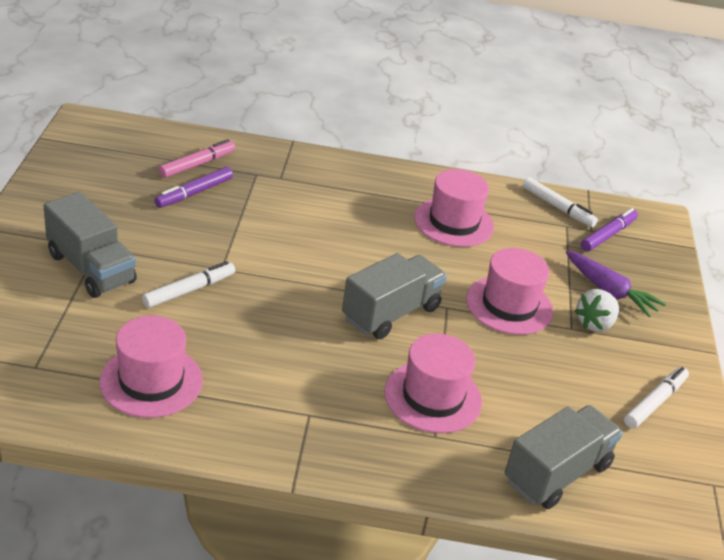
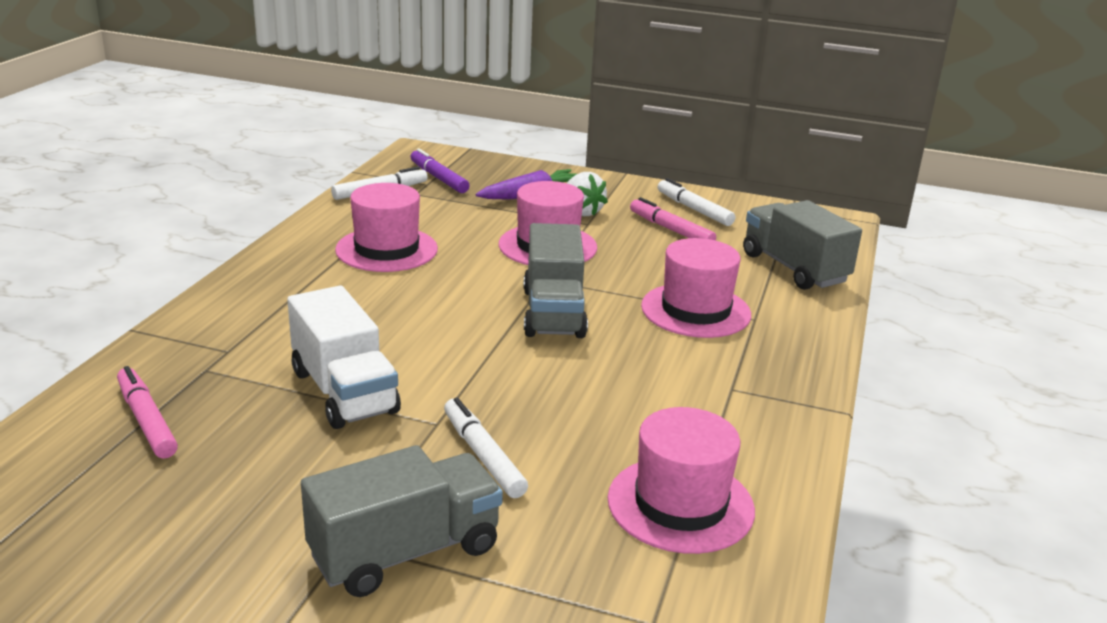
camera: 75 degrees left, 10 degrees down
(194, 193) = (230, 430): purple marker -> none
(247, 227) = (344, 392): none -> white truck
(391, 313) = (553, 313): grey truck -> grey truck turned 150 degrees counterclockwise
(593, 384) = (670, 230): none -> pink marker

